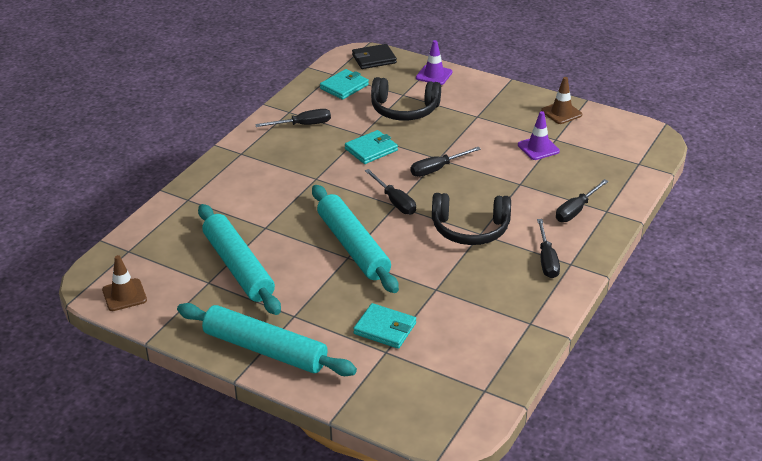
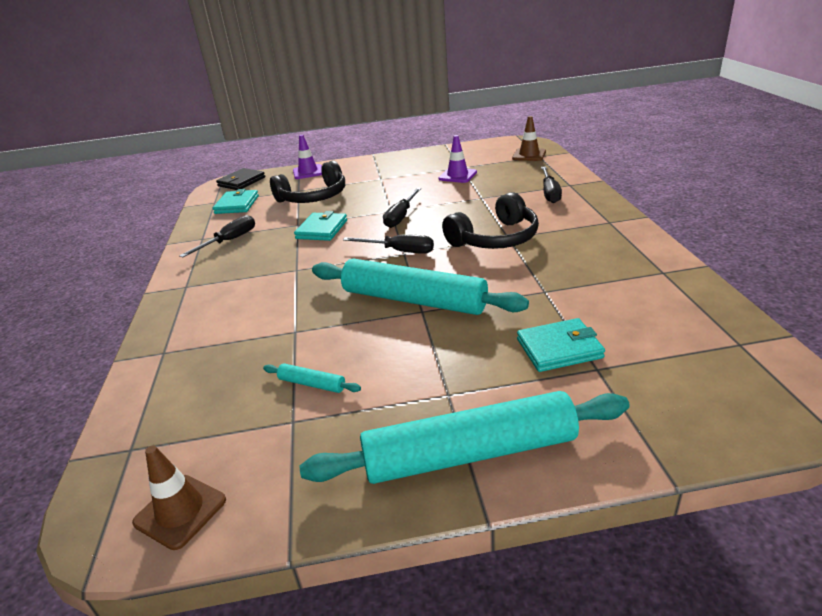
camera: 35 degrees left, 5 degrees down
(238, 267) = (312, 384): turquoise rolling pin -> turquoise rolling pin, size x0.40
(547, 260) = (589, 228): black screwdriver -> none
(561, 113) = (439, 155): brown traffic cone -> brown traffic cone (529, 155)

